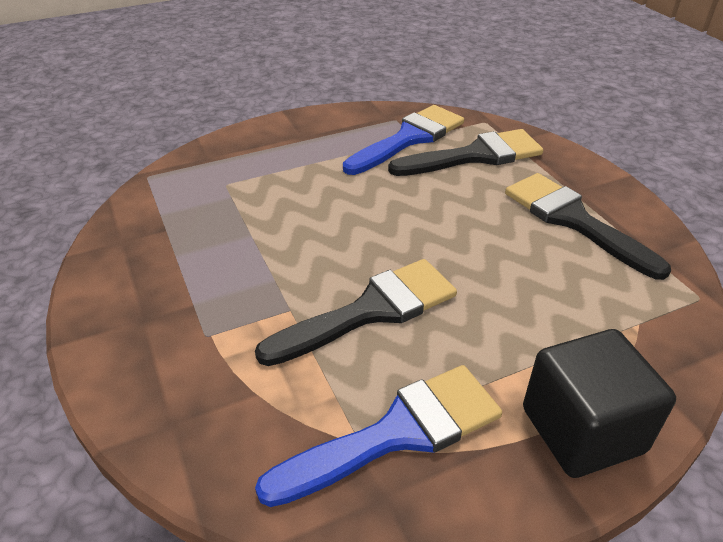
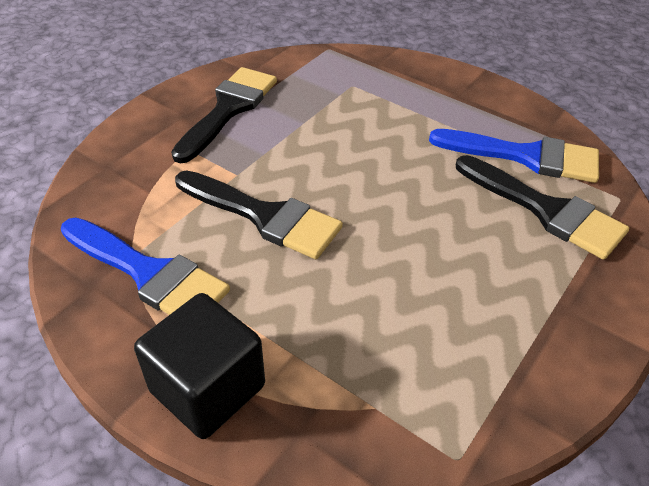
camera: 60 degrees right, 5 degrees up
(573, 220) = (504, 317): black brush -> black brush (228, 109)

